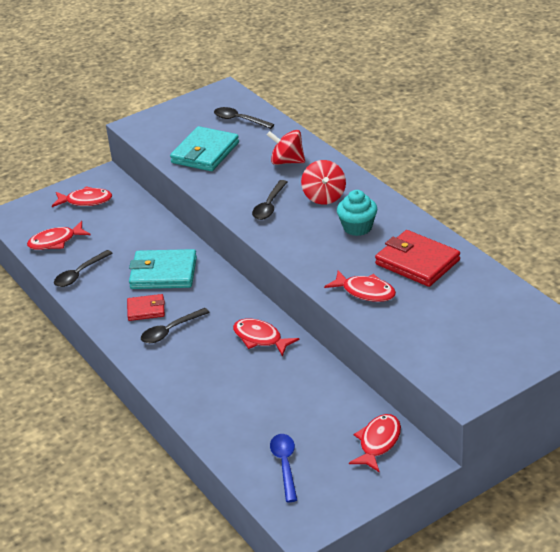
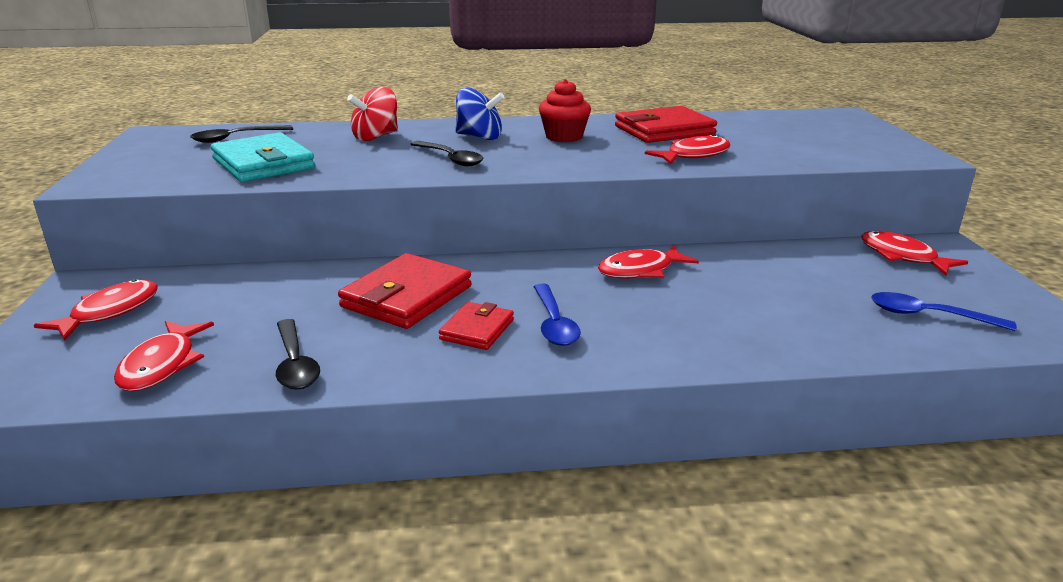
camera: 65 degrees left, 10 degrees down
(163, 273) = (407, 297): turquoise wallet -> red wallet
(170, 331) = (554, 323): black spoon -> blue spoon
(324, 197) = (479, 137): red spinning top -> blue spinning top
(357, 227) = (564, 137): turquoise cupcake -> red cupcake

